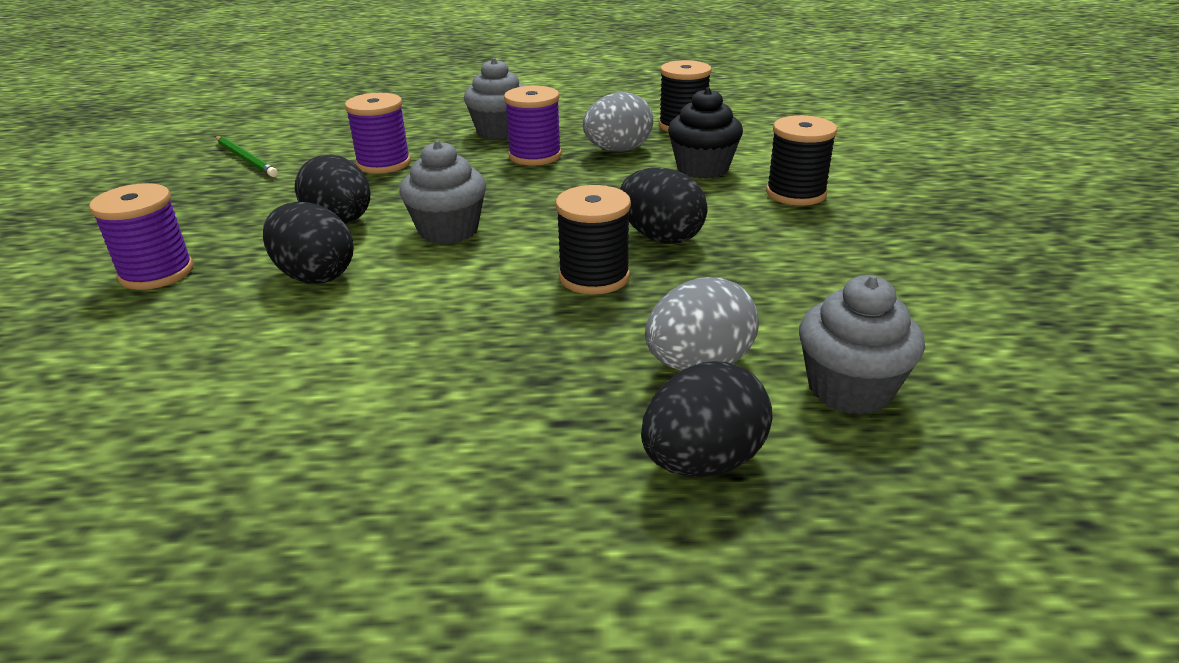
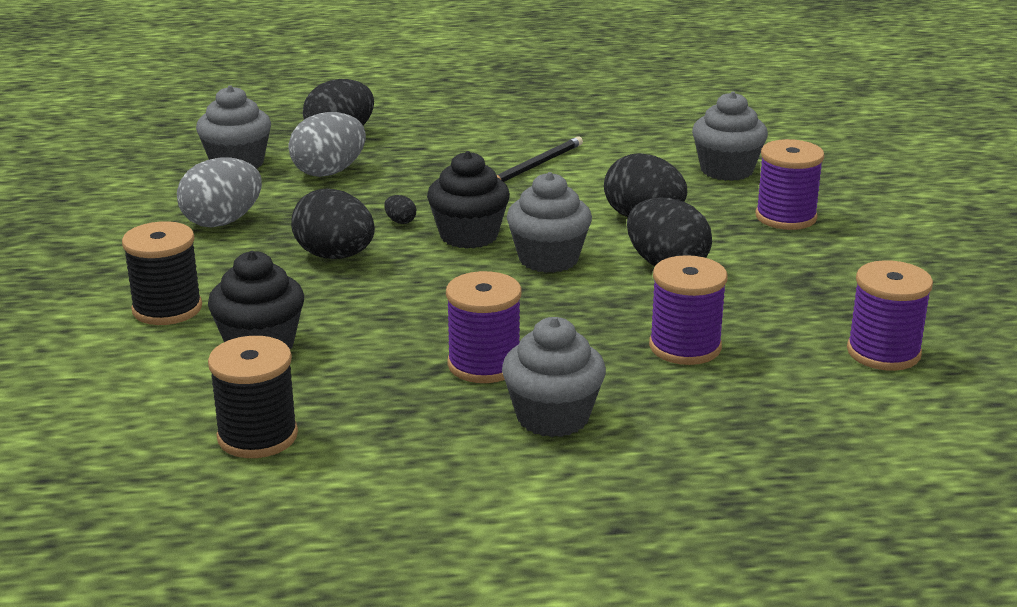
camera: 175 degrees right, 5 degrees down
(130, 351) = (726, 170): none -> grey cupcake
(246, 159) = (883, 352): green pencil -> purple spool
(390, 370) = (536, 165): none -> black pencil
(520, 257) = (469, 236): none -> black cupcake
(594, 277) = (400, 221): black spool -> black egg
(618, 150) = (368, 377): grey egg -> grey egg (222, 222)

